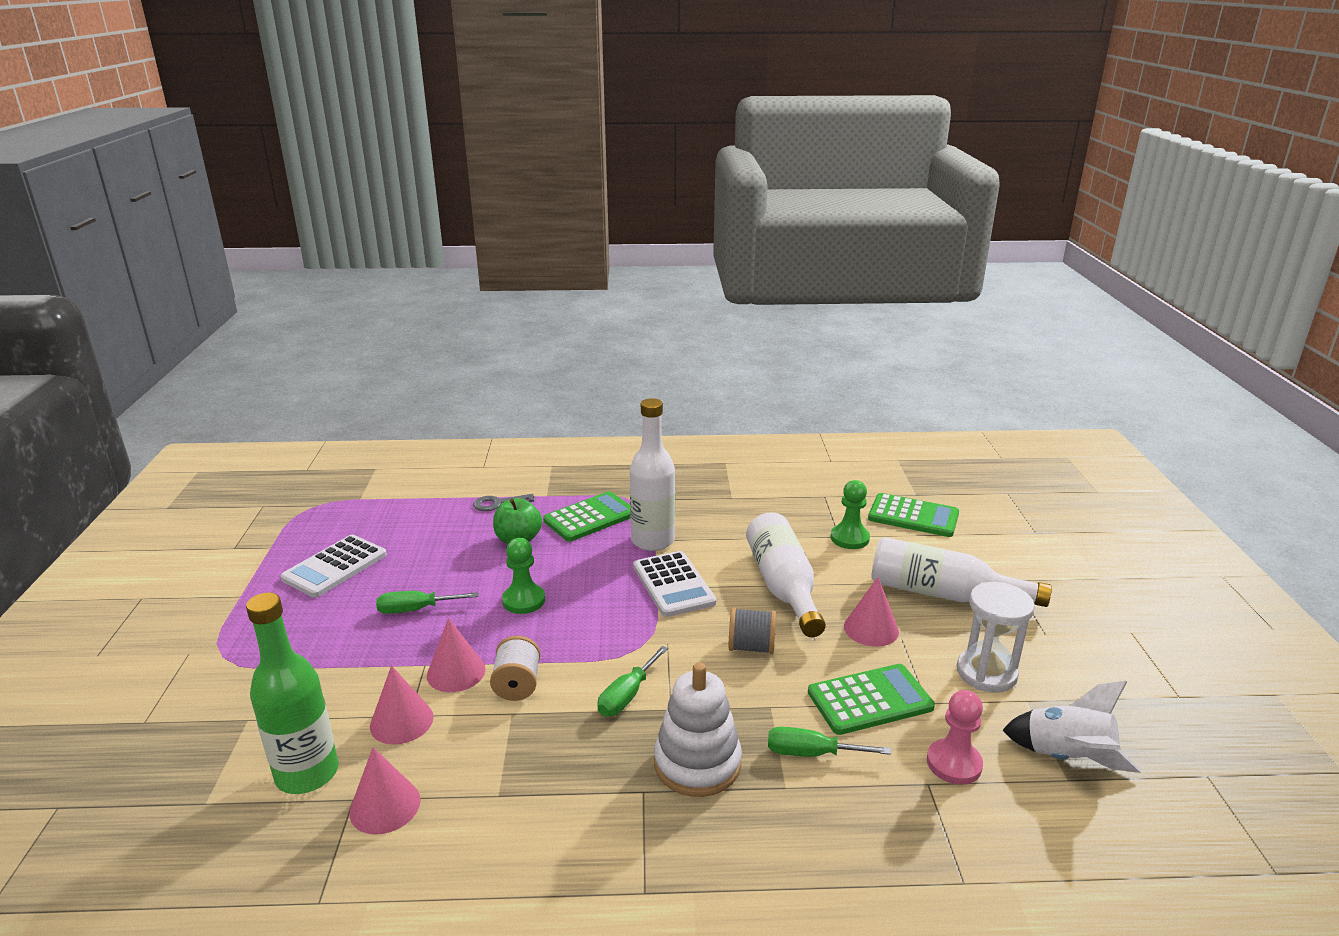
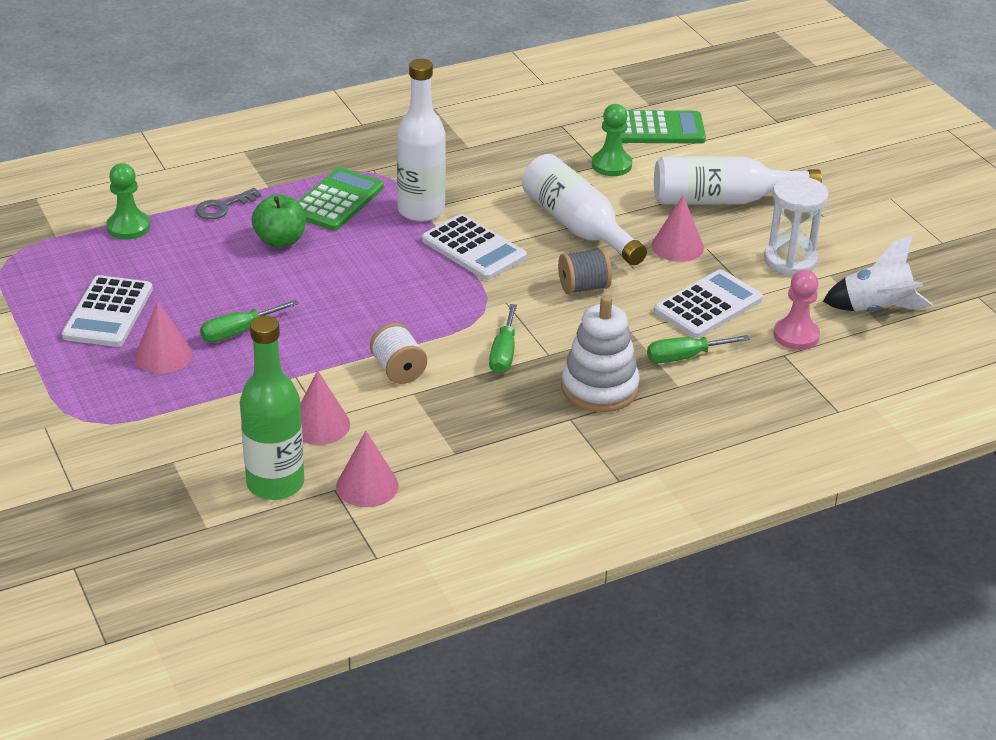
camera: 25 degrees left, 10 degrees up
(456, 672) = (332, 374): pink cone -> pink cone (163, 355)
(523, 600) = (339, 298): green pawn -> green pawn (128, 227)
(870, 700) = (708, 305): green calculator -> white calculator

